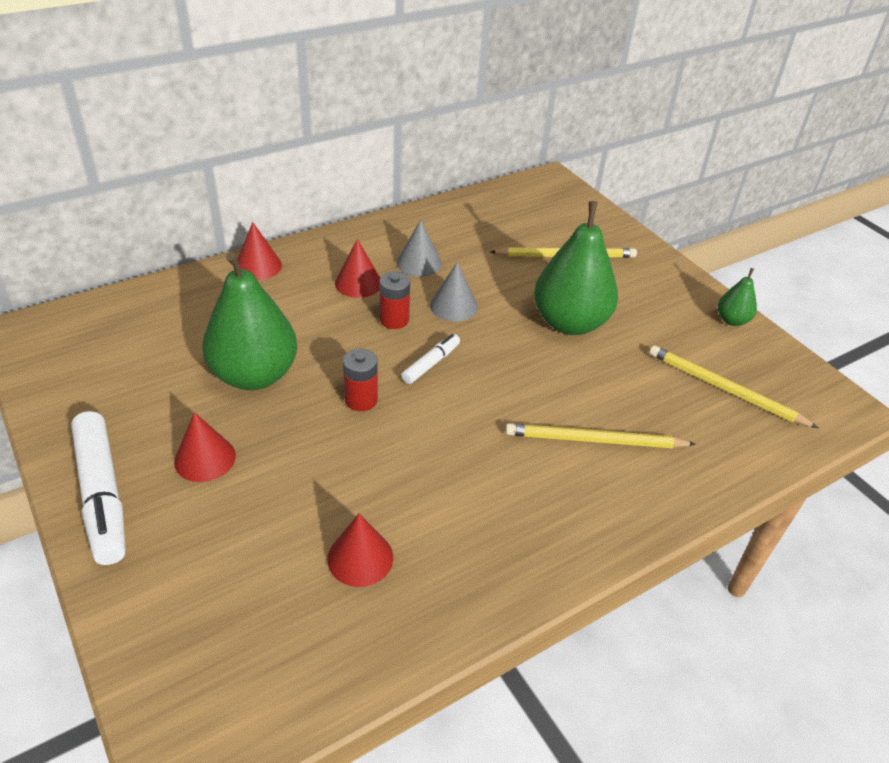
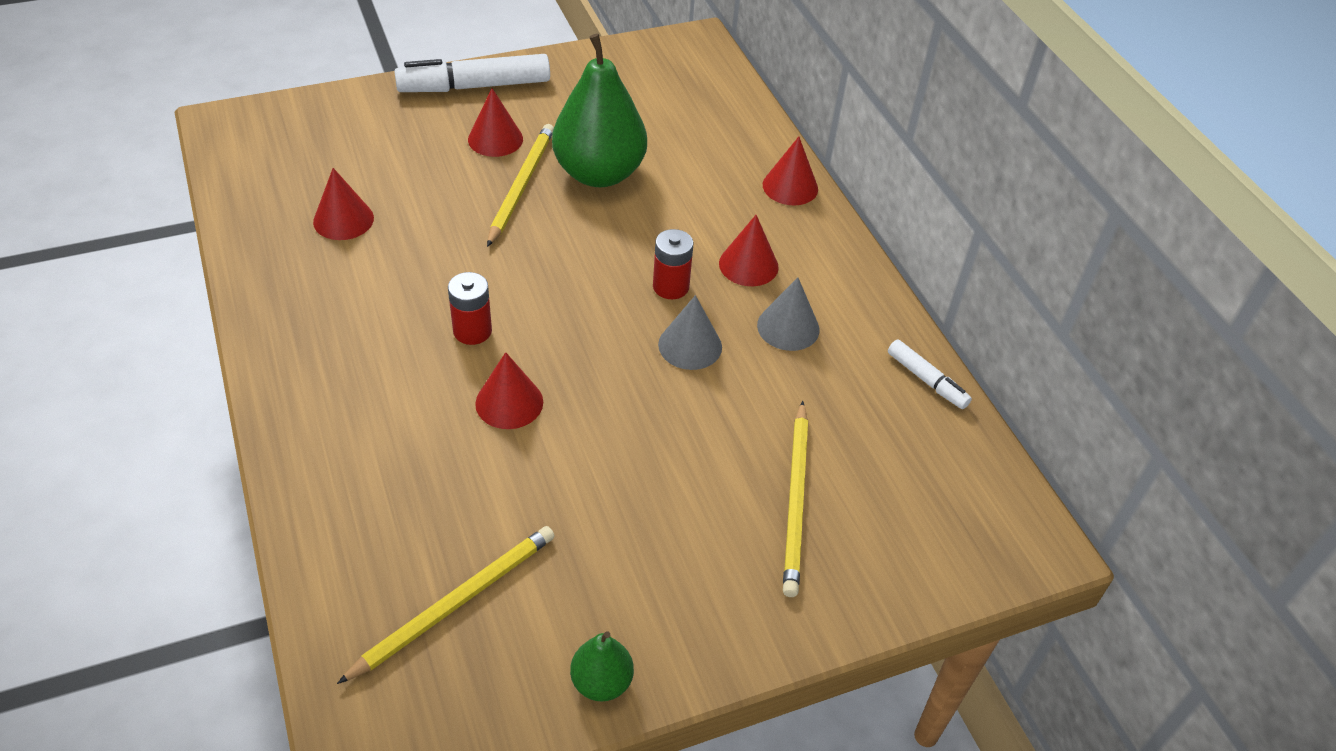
camera: 100 degrees right, 5 degrees up
(361, 400) = (541, 243): red battery -> red battery (472, 331)
(431, 364) = (584, 306): white marker -> white marker (926, 380)
(548, 391) = (509, 402): none -> red cone
(570, 323) = (634, 460): green pear -> none
(594, 440) = (415, 425): yellow pencil -> yellow pencil (521, 185)

